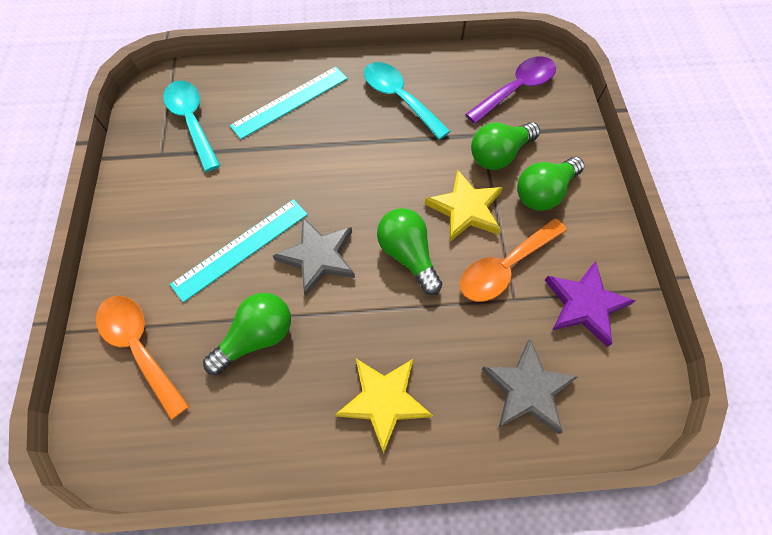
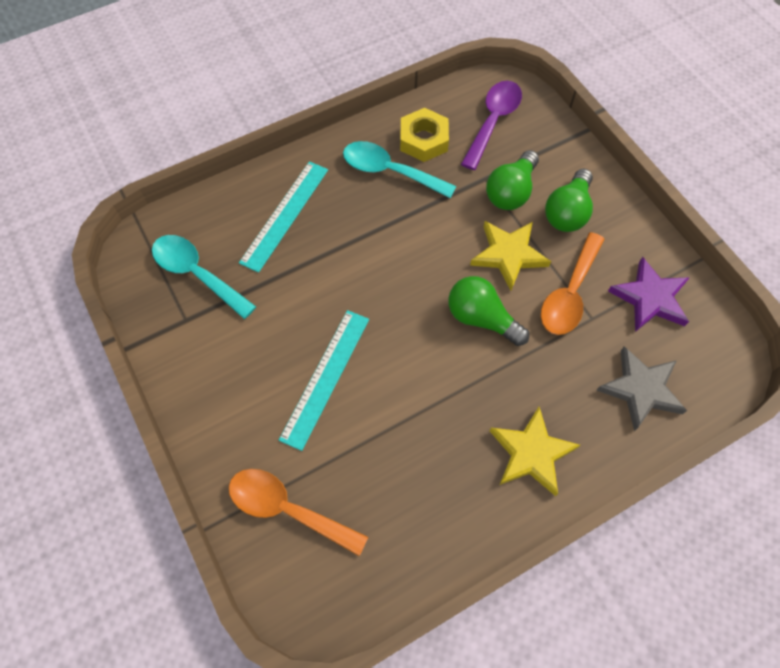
camera: 25 degrees left, 0 degrees up
(257, 337) = (390, 450): green light bulb -> none
(318, 257) = (402, 354): grey star -> none
(444, 83) = (423, 140): none -> yellow nut

